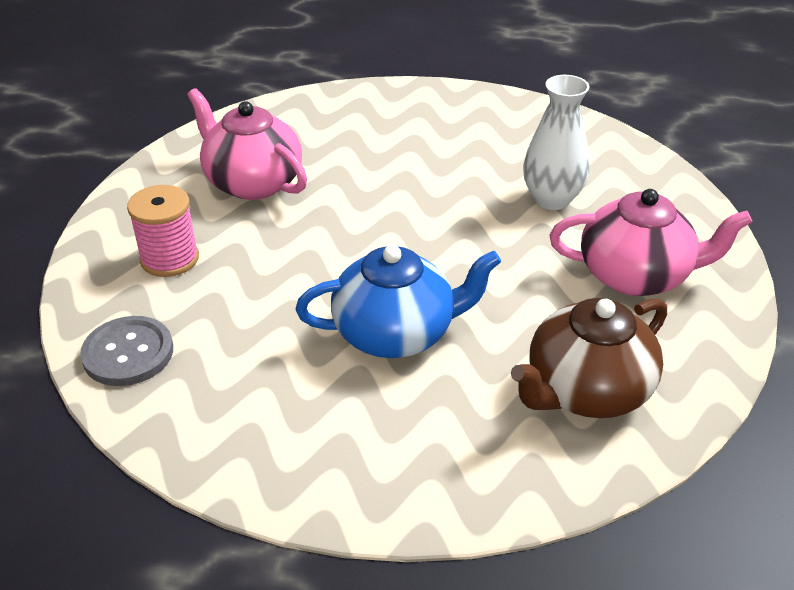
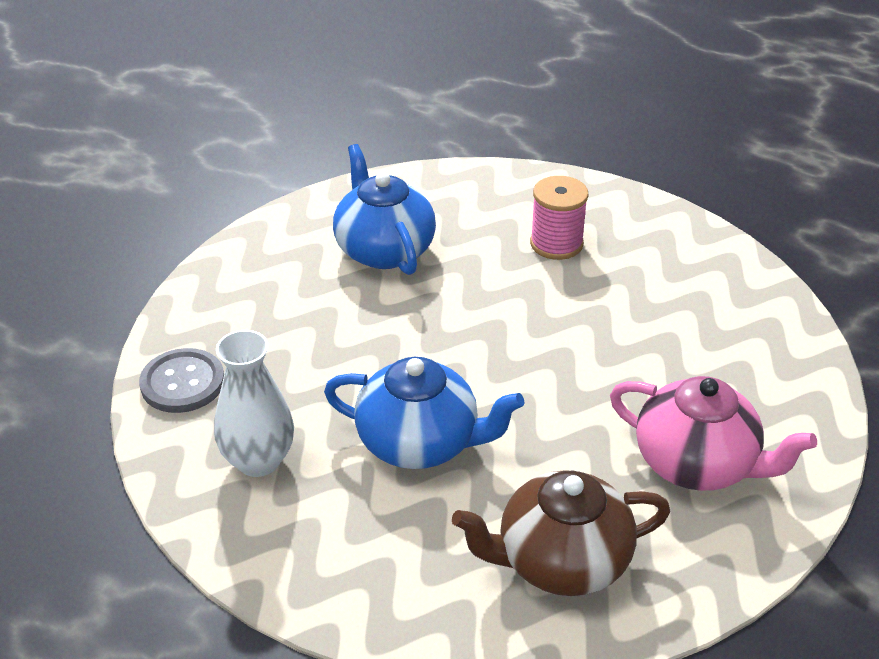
camera: 25 degrees right, 0 degrees up
(169, 259) = (266, 305): pink spool -> pink spool (556, 244)
(252, 182) = (384, 249): pink teapot -> blue teapot
(552, 199) = (667, 354): white vase -> white vase (258, 460)

